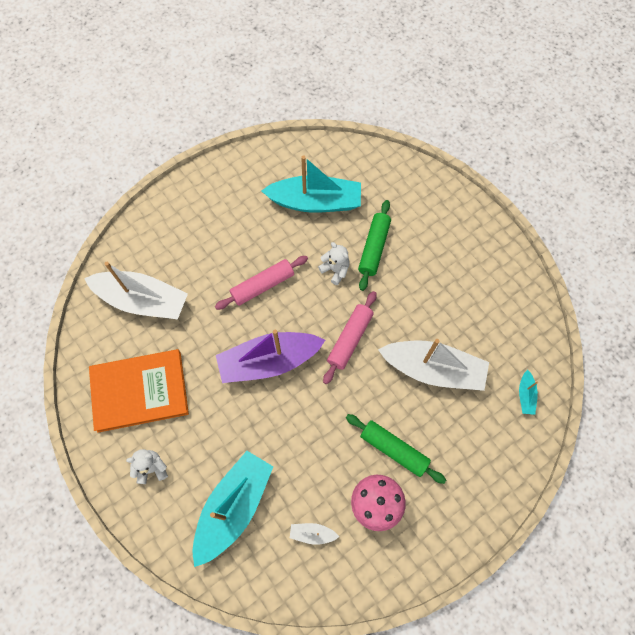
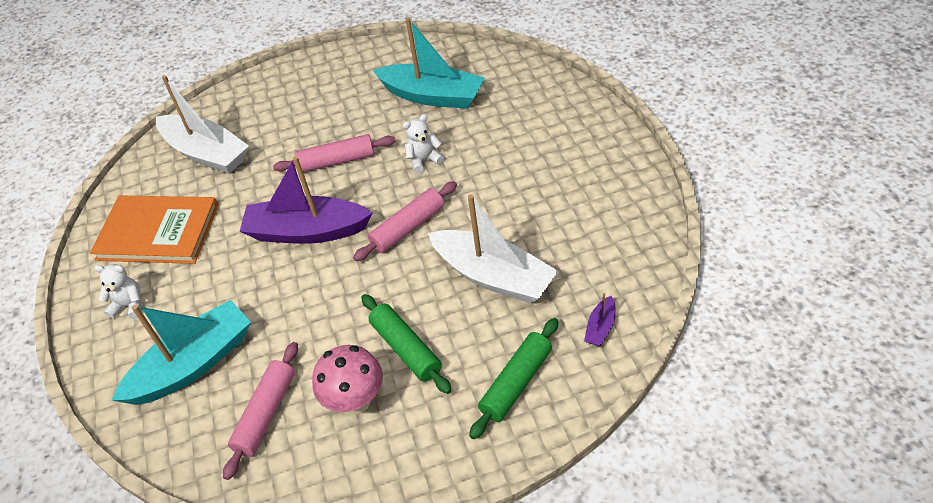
camera: 25 degrees right, 20 degrees down
(312, 533) = (266, 414): white boat -> pink rolling pin
(335, 270) = (424, 160): white teddy bear -> white teddy bear turned 90 degrees counterclockwise
(374, 248) = (478, 147): green rolling pin -> green rolling pin (516, 383)
(525, 395) = (600, 327): turquoise boat -> purple boat

